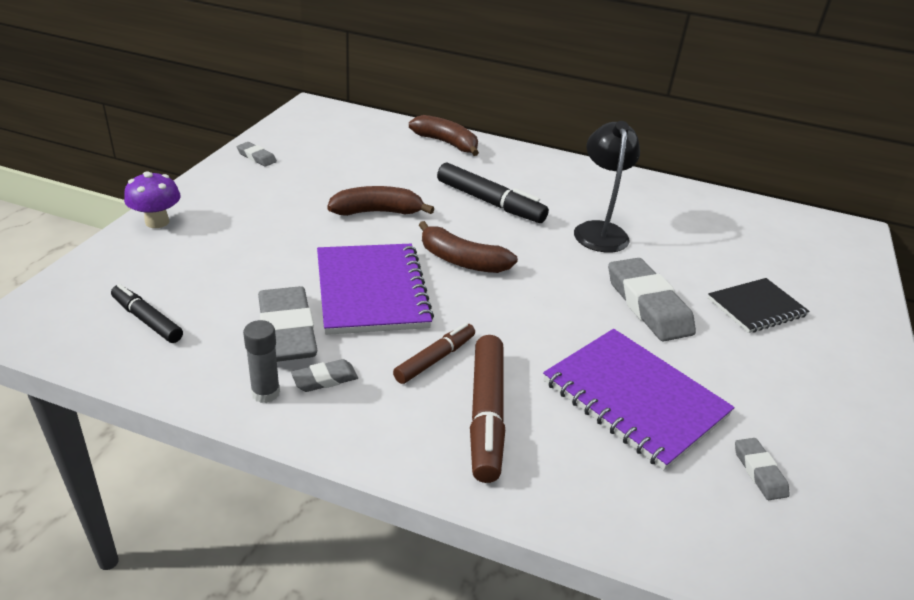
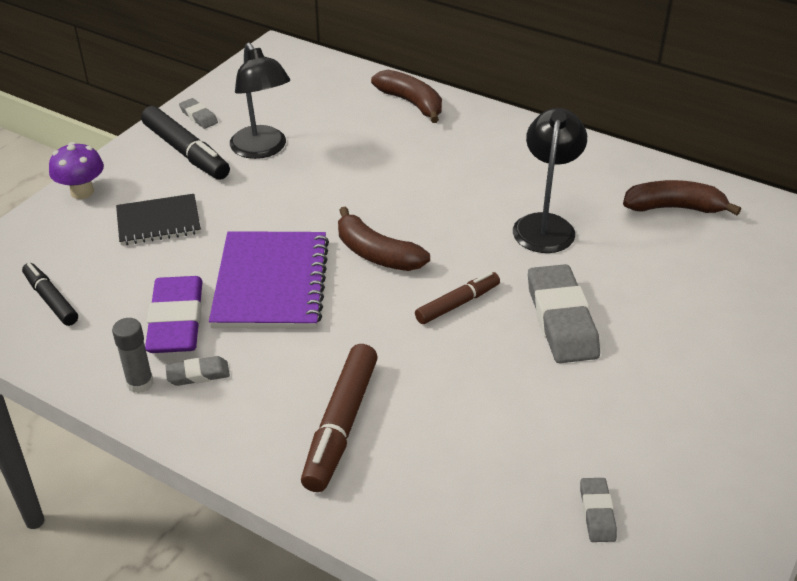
camera: 15 degrees right, 5 degrees up
(287, 331) = (176, 321): grey eraser -> purple eraser
(326, 181) = (262, 149): none -> black lamp
(377, 212) = (306, 190): brown banana -> brown banana (674, 208)
(435, 359) = (310, 363): brown marker -> brown marker (457, 304)
(490, 202) = (433, 183): black marker -> black marker (186, 152)
(634, 399) = (499, 423): purple notebook -> none
(756, 307) = (687, 331): black notebook -> black notebook (158, 222)

